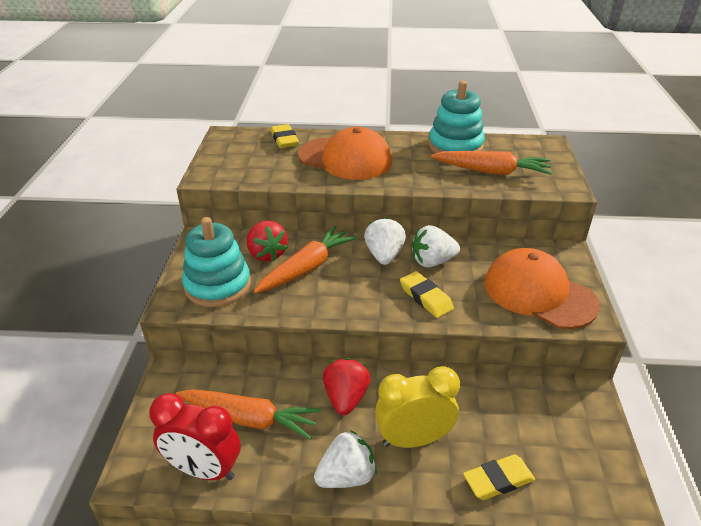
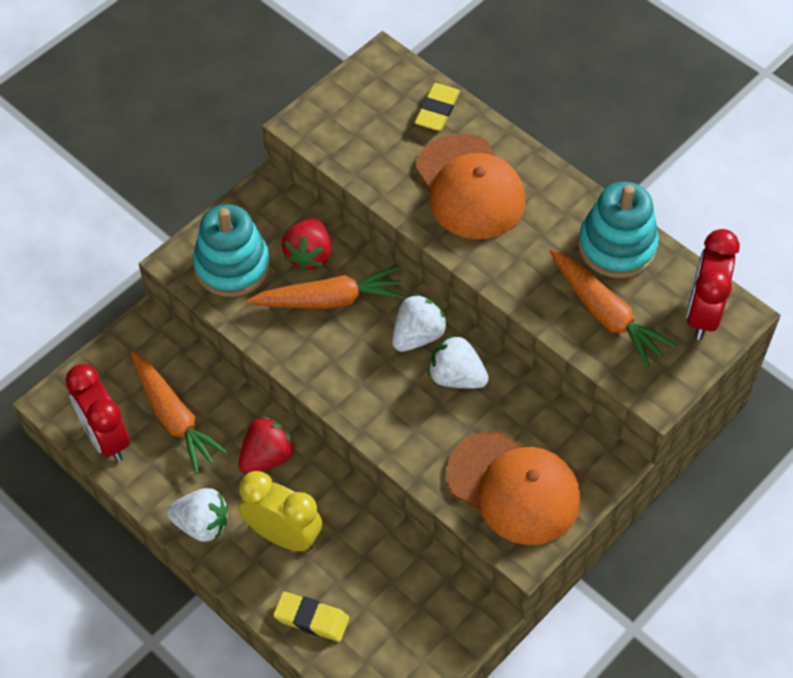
camera: 40 degrees right, 20 degrees up
(425, 297) = (401, 414): yellow eraser -> none
(534, 150) = (702, 313): none -> red clock
(539, 293) = (514, 488): orange cap -> orange cap turned 135 degrees clockwise

